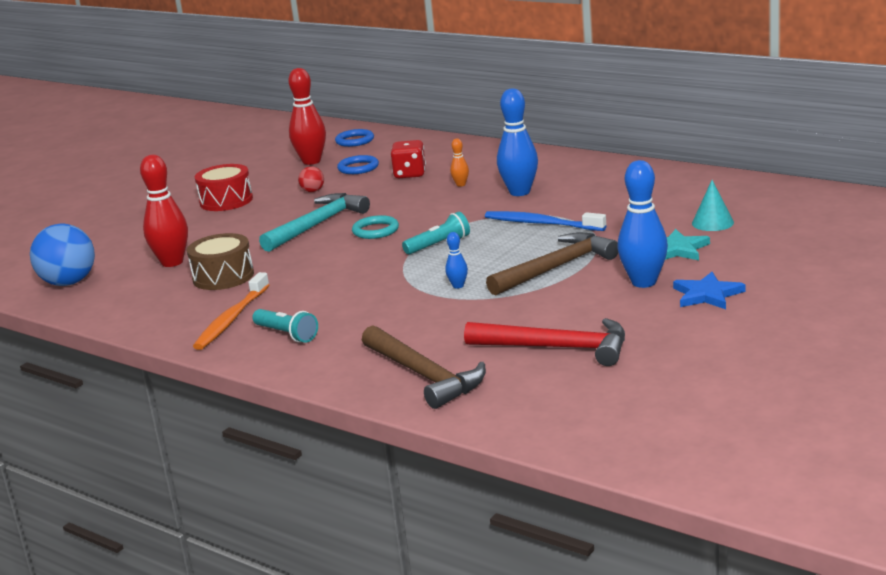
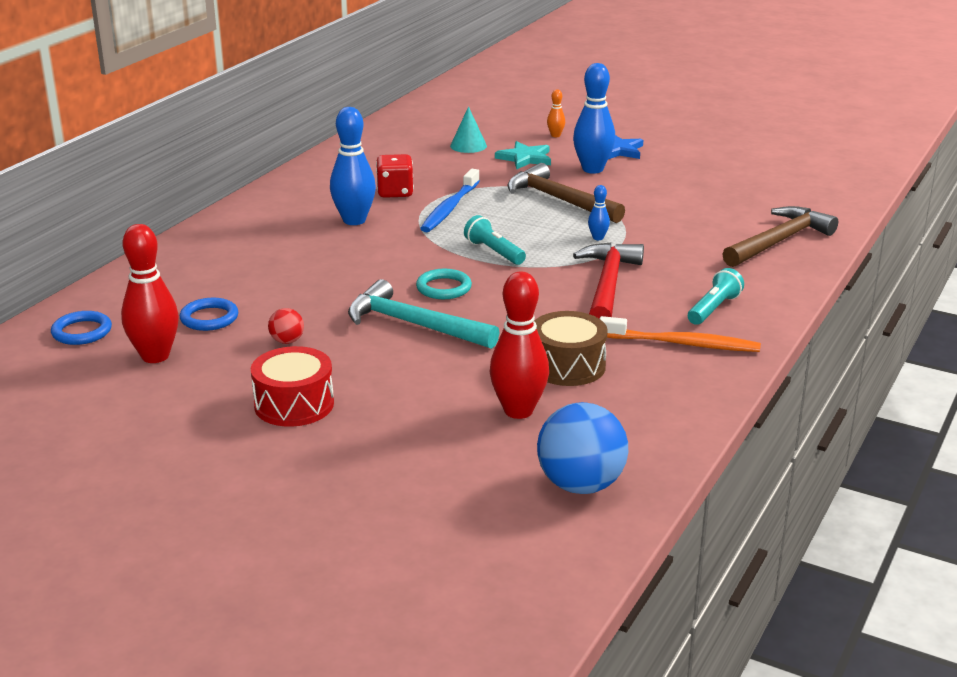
camera: 100 degrees left, 5 degrees up
(410, 174) = (257, 282): red dice -> red dice (395, 192)
(461, 184) = (313, 251): orange bowling pin -> orange bowling pin (555, 135)
(557, 348) = (718, 196): red hammer -> red hammer (608, 285)

